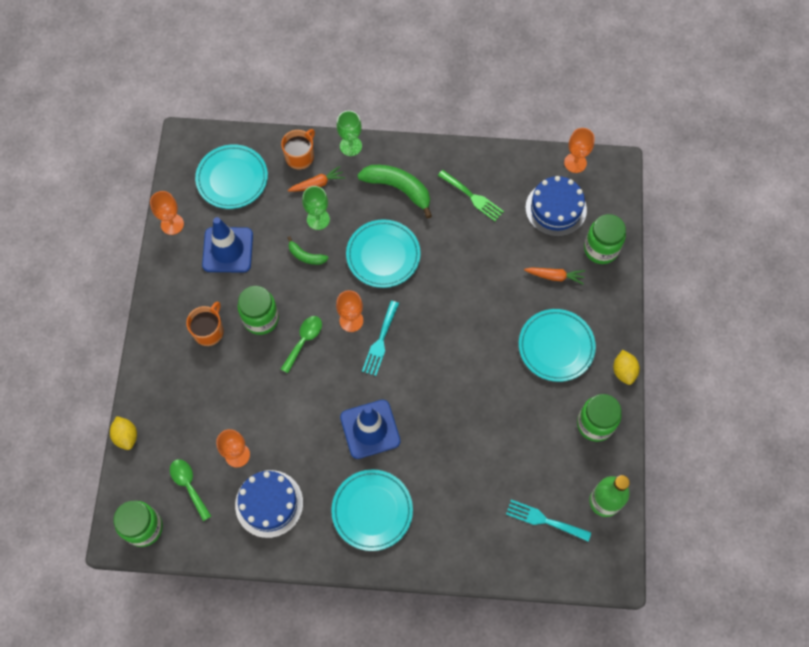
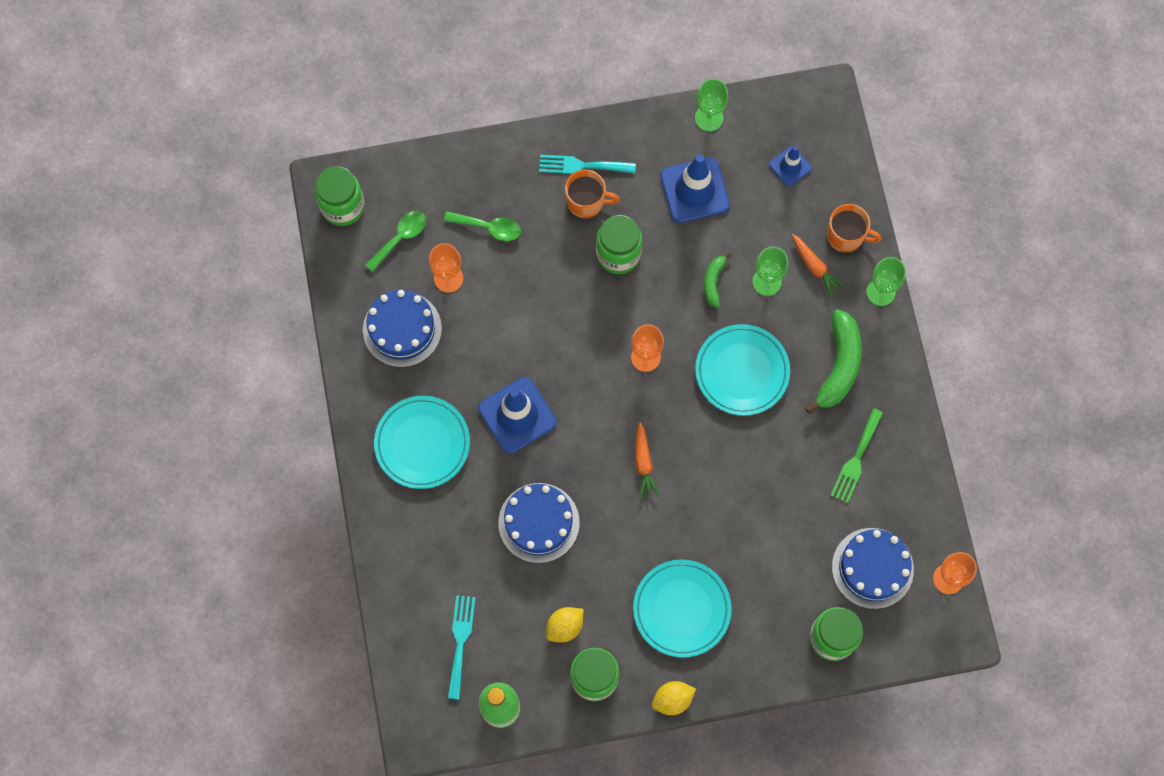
camera: 75 degrees right, 5 degrees up
(126, 436) = (438, 154): yellow lemon -> yellow lemon (565, 627)
(172, 224) = (709, 118): orange goblet -> green goblet
(232, 179) = (790, 166): turquoise plate -> blue traffic cone
(304, 340) = (605, 311): green spoon -> green spoon (489, 227)
(380, 341) = (628, 398): turquoise fork -> turquoise fork (582, 166)
(462, 435) = (539, 522): none -> blue cake
(555, 276) = (776, 587): orange carrot -> orange carrot (643, 463)

